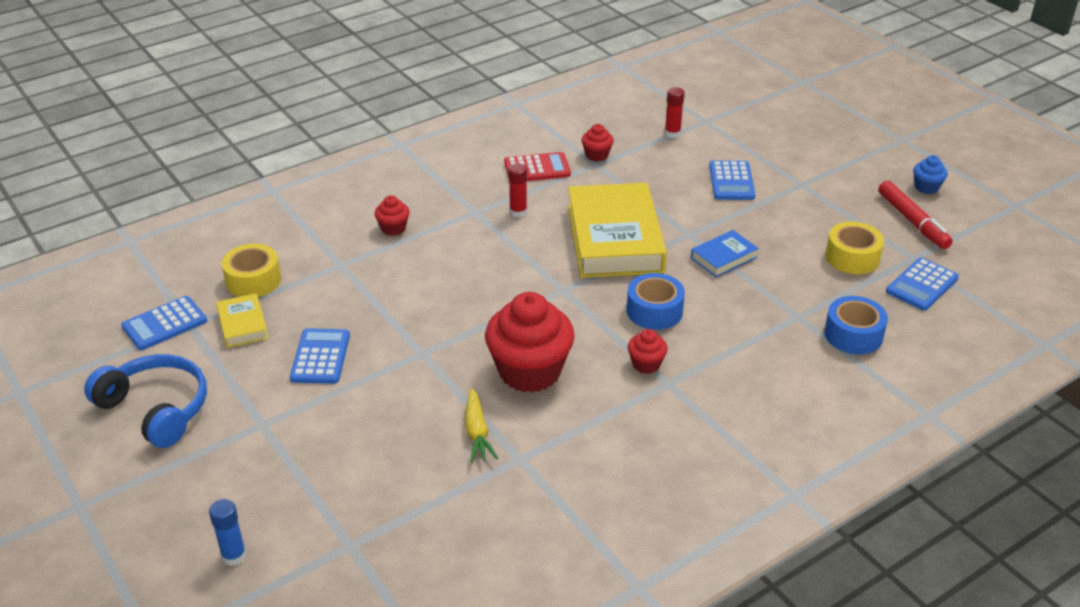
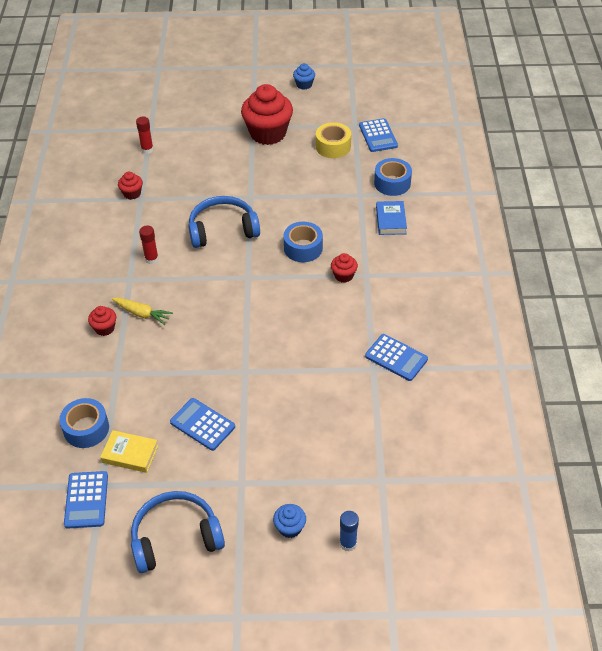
camera: 55 degrees left, 10 degrees up
(225, 493) = (290, 528): none -> blue cupcake
(253, 280) = (86, 429): yellow tape -> blue tape
(477, 433) = (337, 378): yellow carrot -> yellow carrot (142, 314)
(529, 371) = (306, 329): red cupcake -> red cupcake (268, 133)
(537, 168) = (115, 227): red calculator -> none
(614, 239) = (223, 230): yellow book -> blue headphones
(723, 258) = (285, 195): blue book -> blue book (391, 220)
(731, 181) = (220, 152): blue calculator -> blue calculator (396, 358)
(912, 221) = (326, 107): red marker -> none

